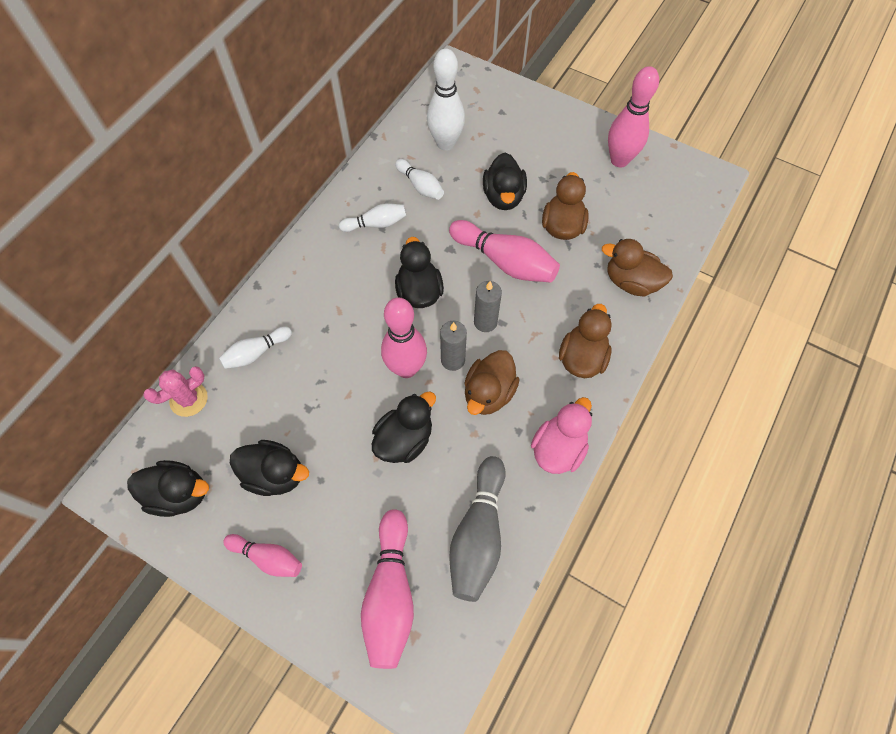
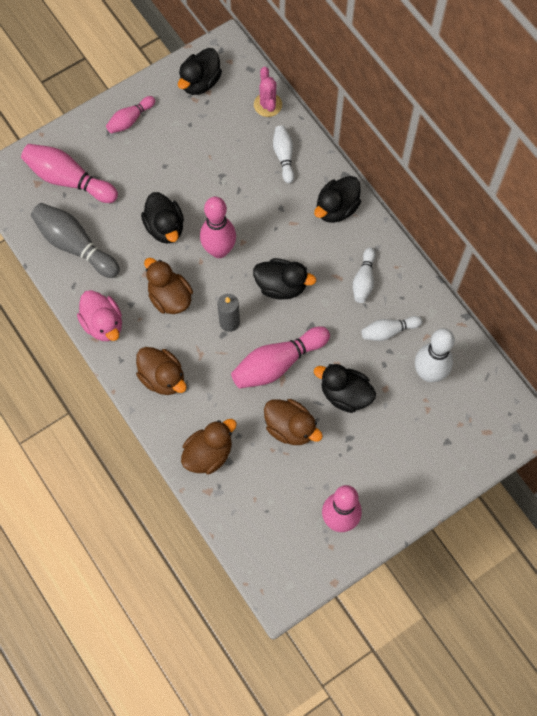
camera: 115 degrees right, 5 degrees up
(275, 474) = (183, 140): black duck -> black duck (336, 208)
(452, 360) = (209, 285): grey candle -> none

